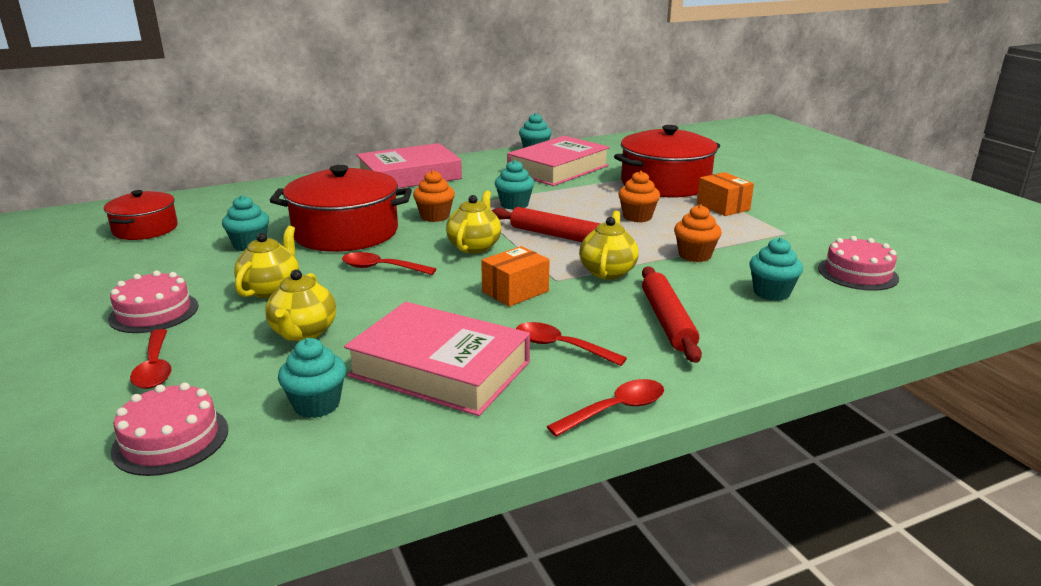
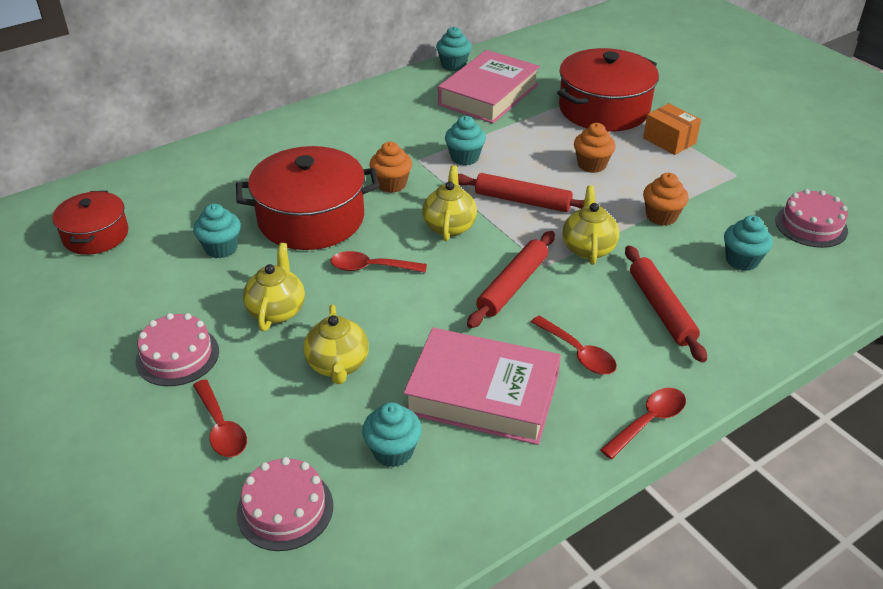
camera: 10 degrees left, 15 degrees up
(409, 176) = (337, 121): pink book -> none
(515, 291) = (512, 285): orange box -> red rolling pin
(560, 347) = (578, 353): red spoon -> red spoon turned 150 degrees counterclockwise

